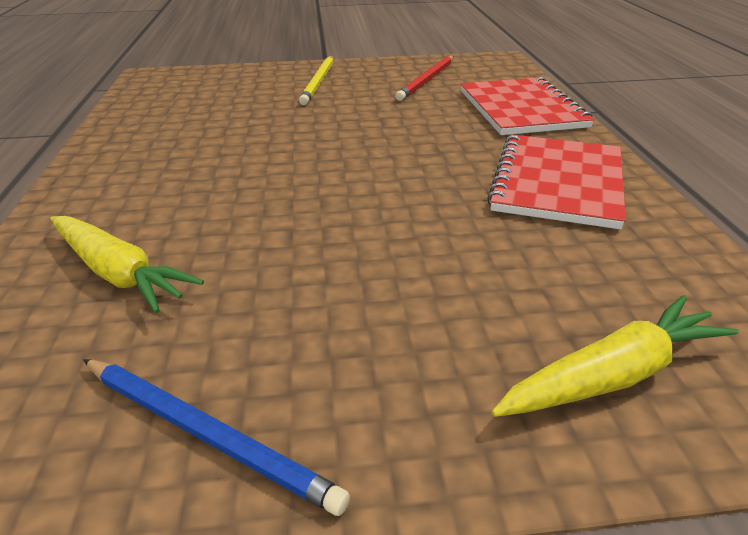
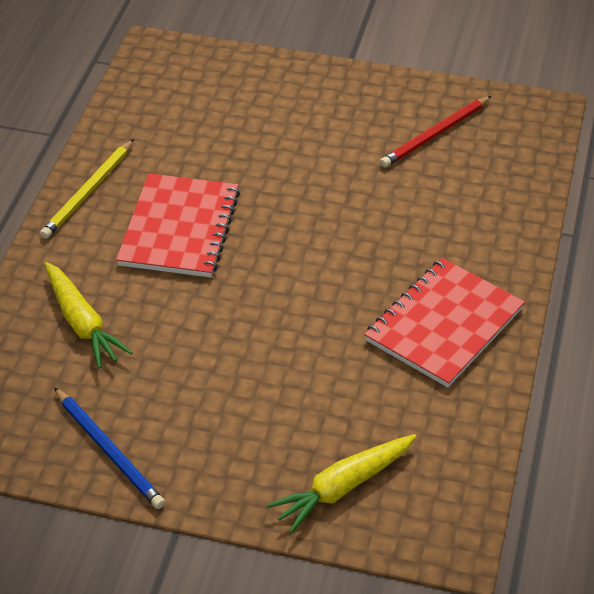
camera: 20 degrees right, 10 degrees up
(319, 82) = (320, 108): yellow pencil -> yellow pencil (88, 192)
(521, 109) = (495, 214): red notebook -> red notebook (179, 228)
(613, 375) = (343, 487): yellow carrot -> yellow carrot turned 150 degrees clockwise

